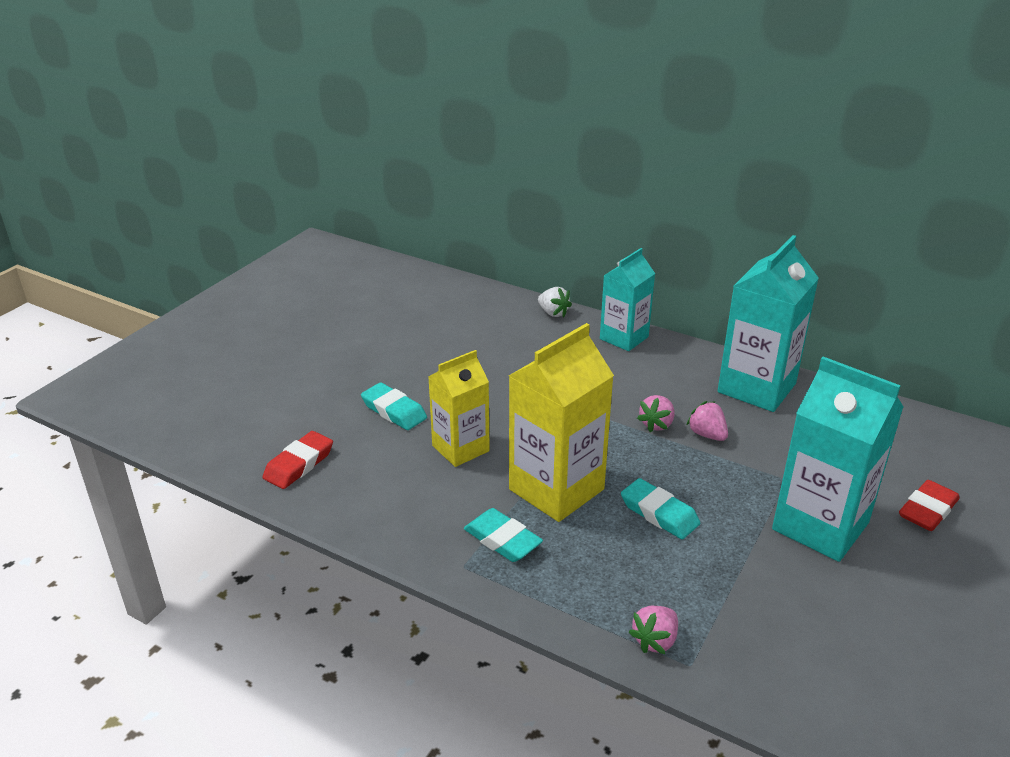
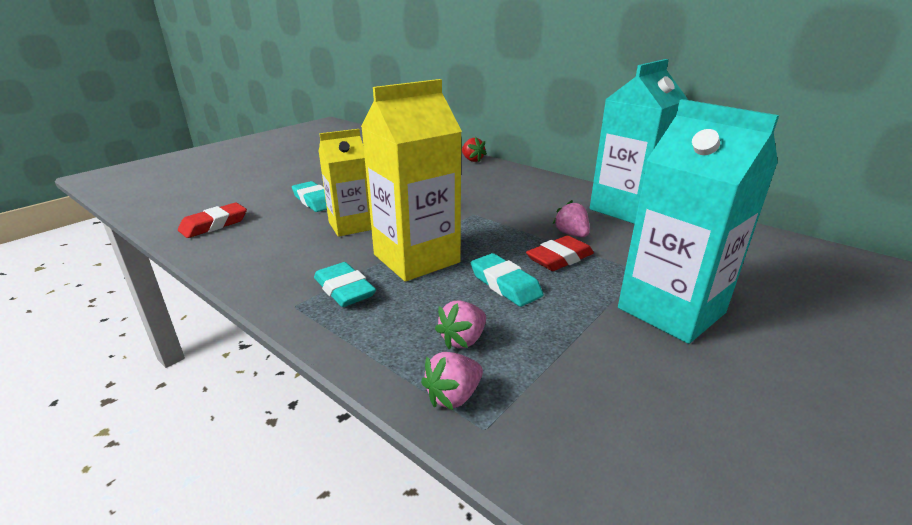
camera: 10 degrees right, 5 degrees down
(553, 313) = (472, 160): white strawberry -> red strawberry
(624, 338) = (521, 175): turquoise carton -> none
(657, 424) = (528, 224): pink strawberry -> pink strawberry (463, 340)
(927, 510) = (793, 309): red eraser -> red eraser (559, 258)

